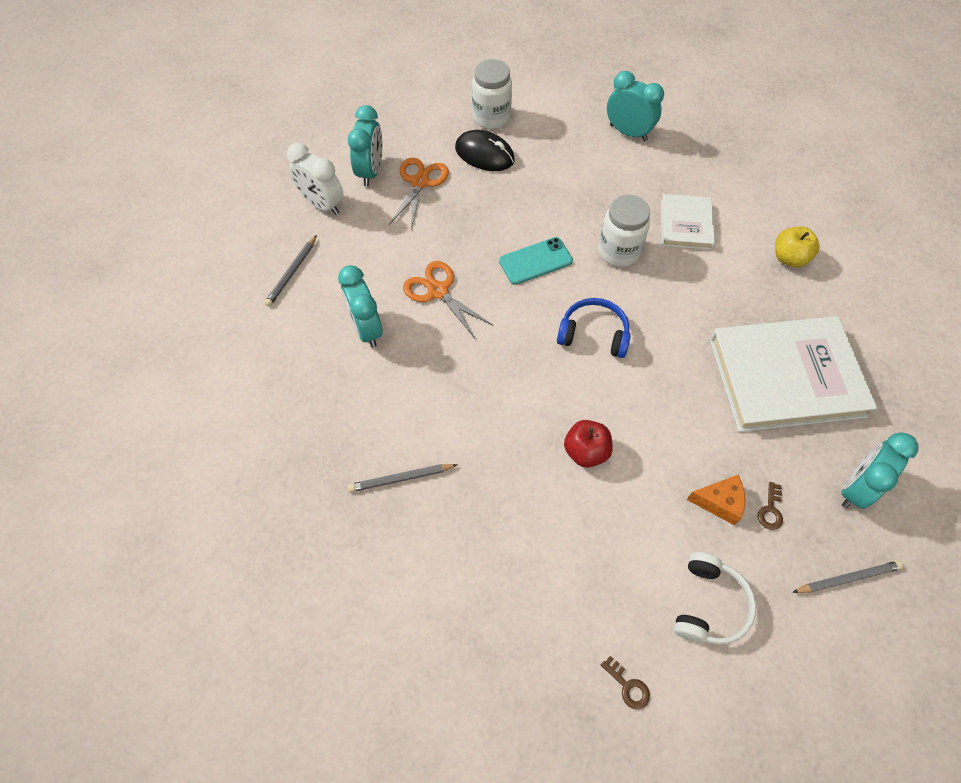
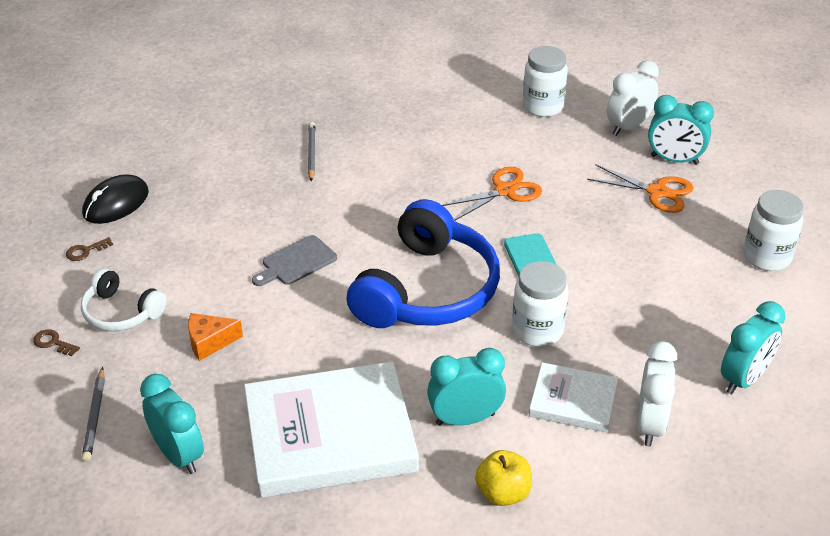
camera: 100 degrees right, 20 degrees down
(292, 273) = (543, 107): grey pencil -> white jar
(366, 329) = (469, 145): turquoise clock -> turquoise clock (465, 419)
(484, 154) = (701, 244): black mouse -> black mouse (116, 203)
(586, 451) = (296, 262): red apple -> grey cutting board
(593, 334) = (427, 290): blue headphones -> blue headphones, size x1.95
(691, 181) = (649, 425): none -> white clock
(719, 502) = (209, 342): orange cheese -> orange cheese turned 60 degrees clockwise
(770, 510) = (185, 378): brown key -> brown key (53, 343)
(785, 377) = (330, 435): white book -> white book turned 75 degrees clockwise

